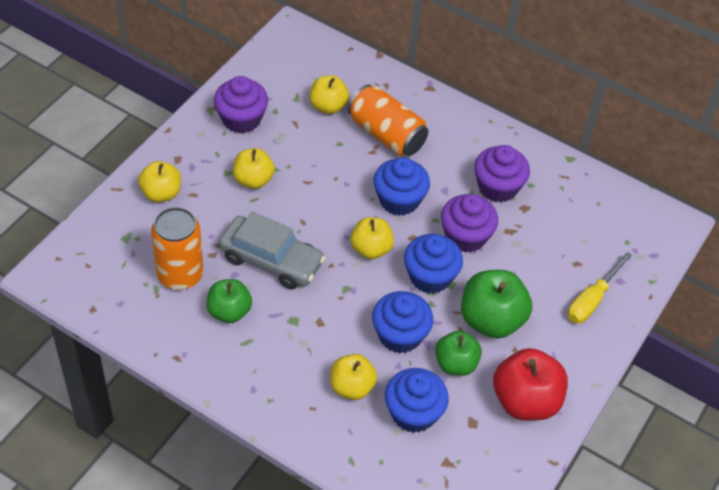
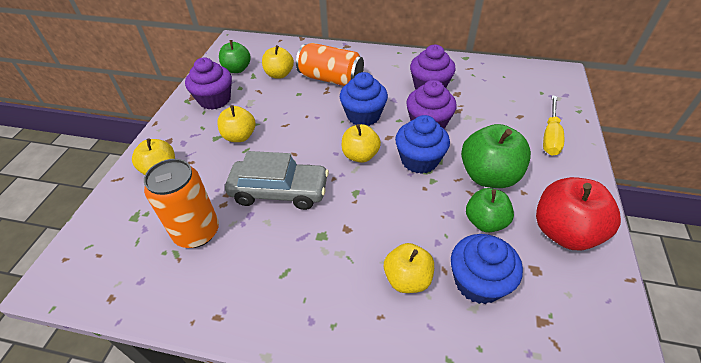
camera: 15 degrees left, 5 degrees down
(229, 311) = (257, 249): green apple -> green apple (237, 69)
(400, 335) = (423, 214): blue cupcake -> none

